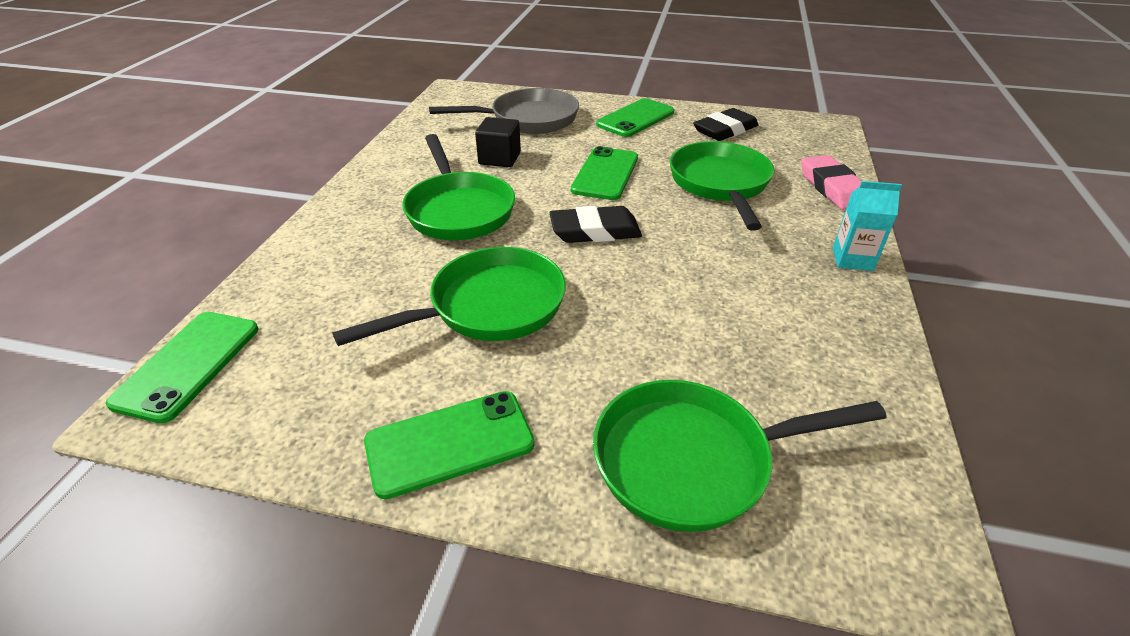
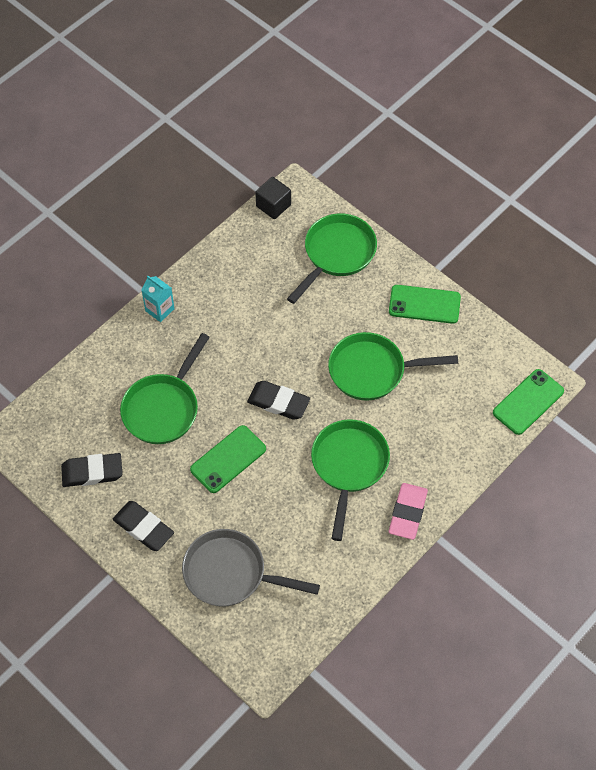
camera: 150 degrees left, 20 degrees up
(499, 158) = (288, 519): black cube -> black cube (273, 205)
(635, 118) = (143, 528): green phone -> black eraser
(692, 460) = (336, 254): green pan -> green pan turned 75 degrees counterclockwise
(832, 188) = (98, 368): pink eraser -> pink eraser (408, 513)

